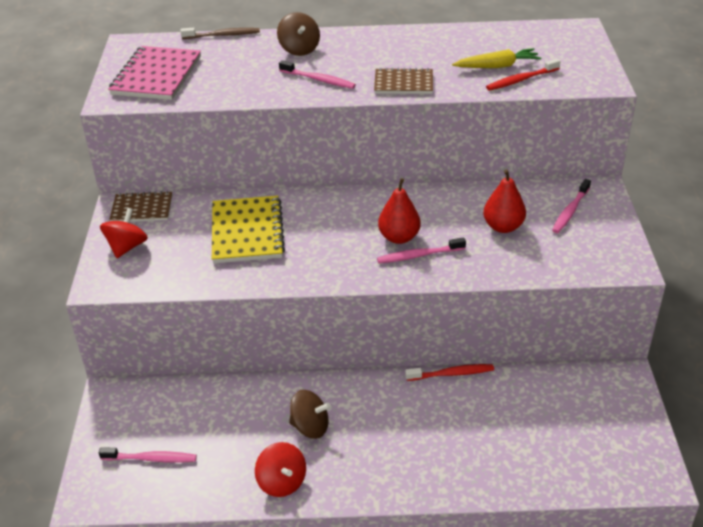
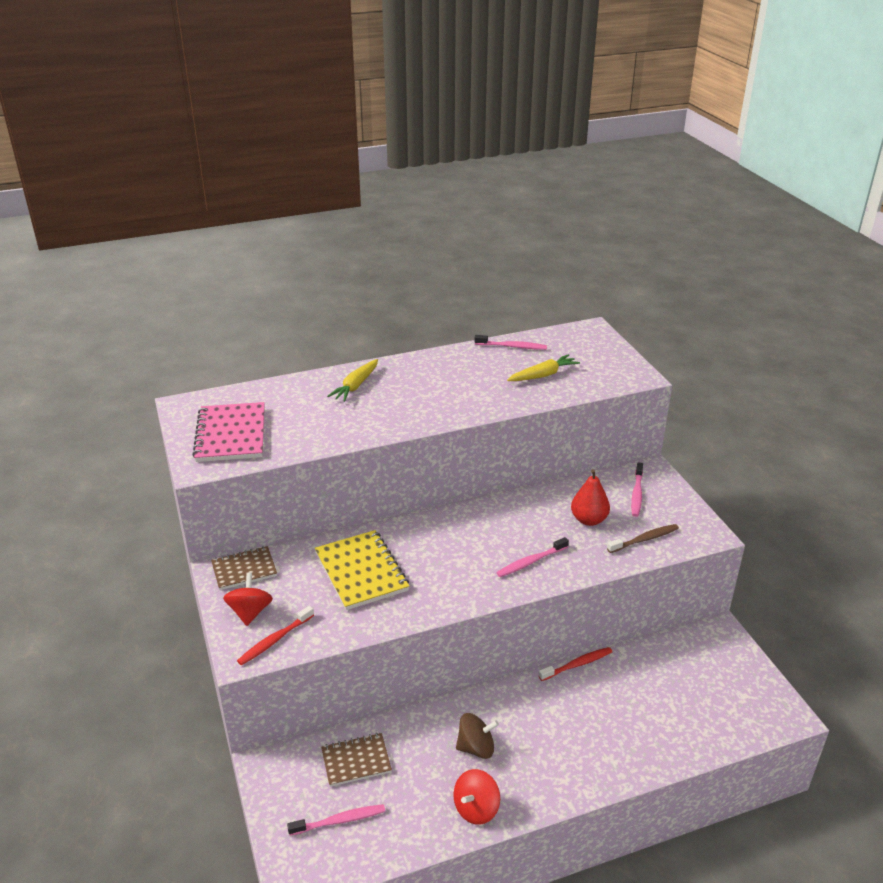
camera: 20 degrees left, 5 degrees down
(223, 35) = (273, 382): brown toothbrush -> brown toothbrush (644, 539)
(282, 482) = (476, 808): red spinning top -> red spinning top turned 90 degrees clockwise
(299, 49) = (356, 386): brown spinning top -> yellow carrot
(319, 80) = (392, 413): pink toothbrush -> pink toothbrush (512, 346)
(399, 237) = (504, 548): red pear -> none
(403, 83) = (471, 404): brown notebook -> brown notebook (356, 761)
(521, 80) = (570, 385): red toothbrush -> red toothbrush (274, 640)

